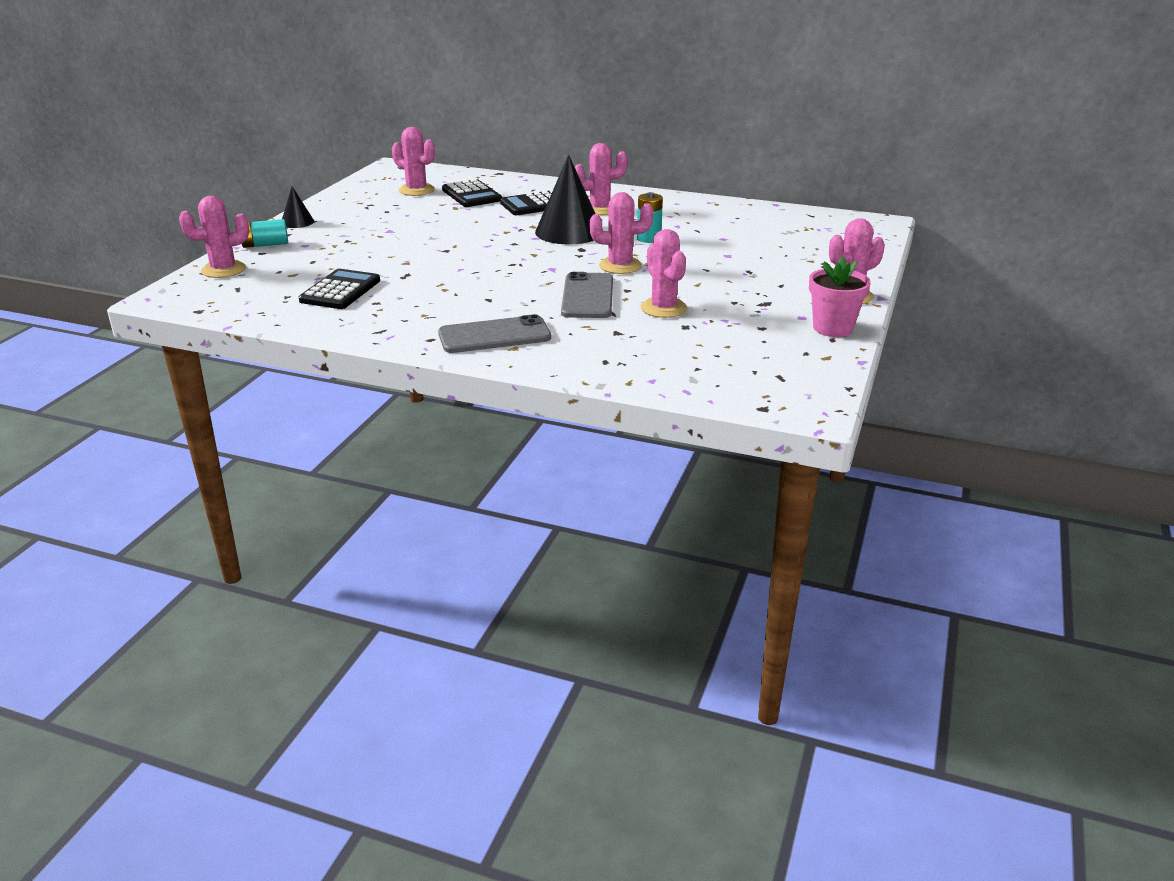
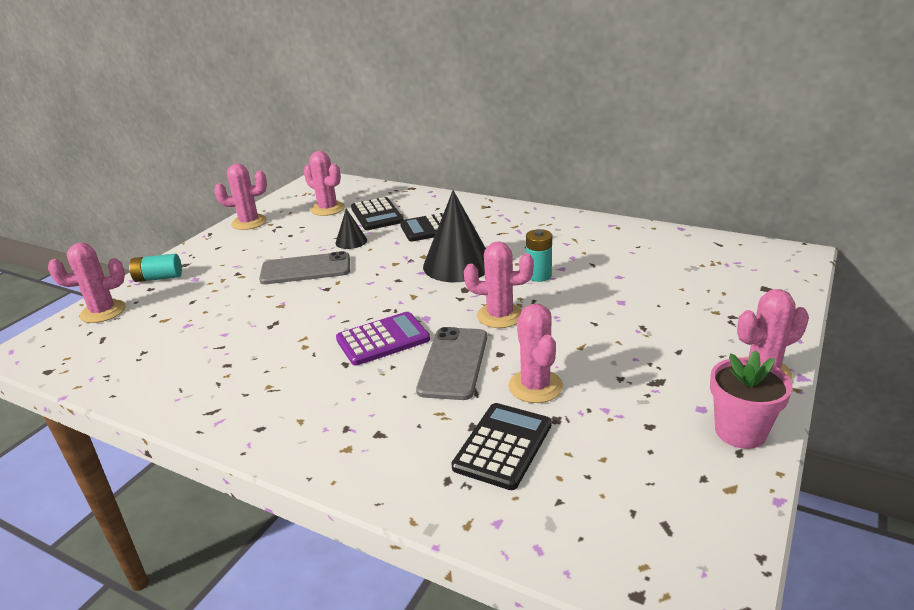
camera: 10 degrees right, 0 degrees up
(297, 222) = (202, 248): black cone -> black cone (351, 241)
(340, 291) = (199, 345): black calculator -> black calculator (503, 446)
(494, 336) = (331, 426): grey phone -> grey phone (305, 269)
(517, 283) = (383, 339): none -> purple calculator
(600, 209) = (496, 234): pink cactus -> pink cactus (249, 222)

